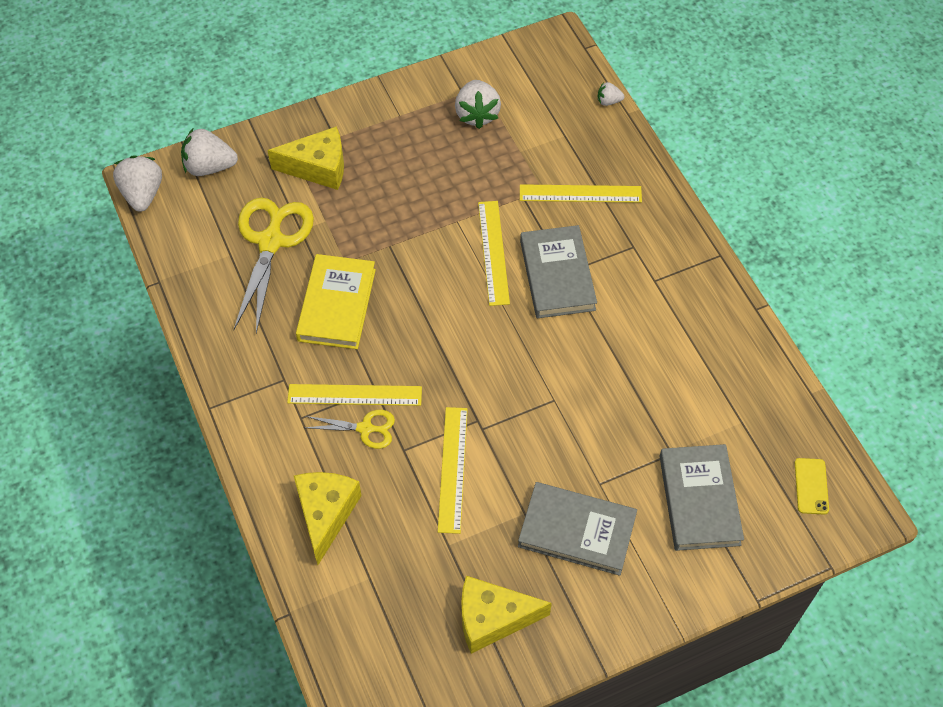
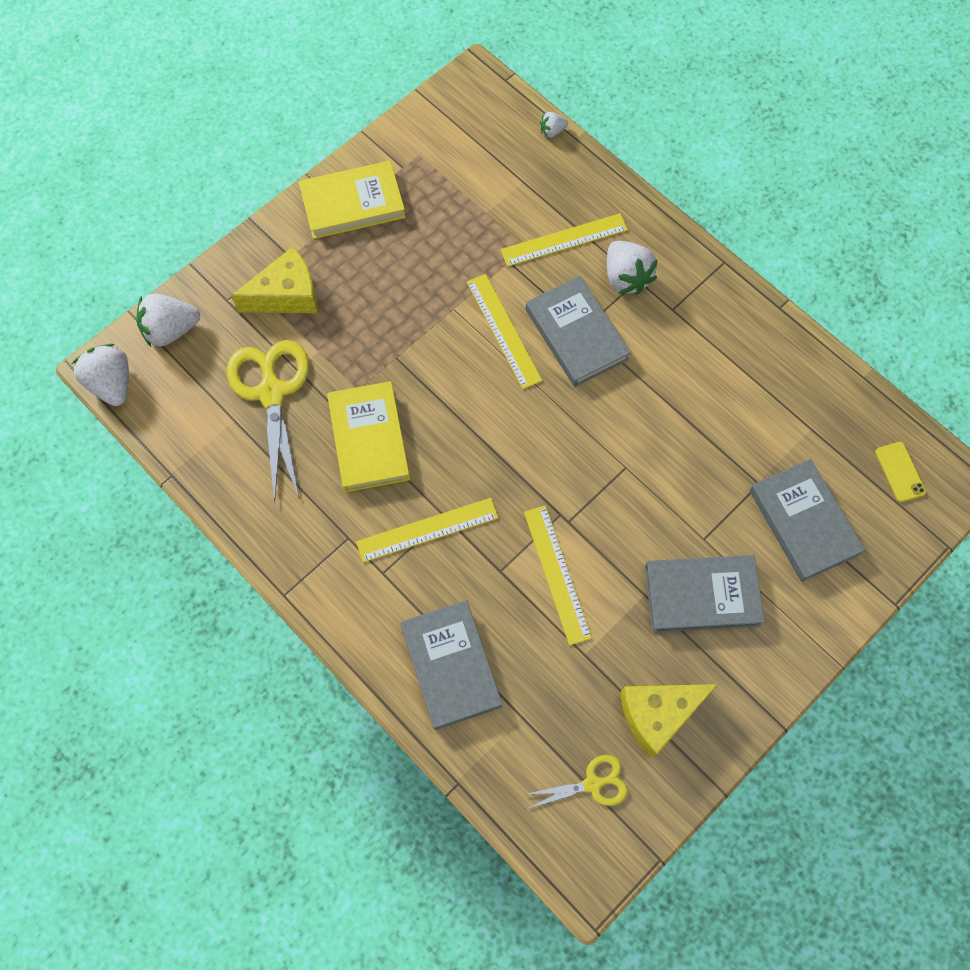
camera: 20 degrees left, 10 degrees up
(326, 514) = (451, 666): yellow cheese -> grey book
(365, 428) = (453, 562): yellow scissors -> yellow scissors (592, 784)
(407, 111) = (353, 204): none -> yellow book
(477, 114) = (426, 186): white strawberry -> white strawberry (626, 277)

